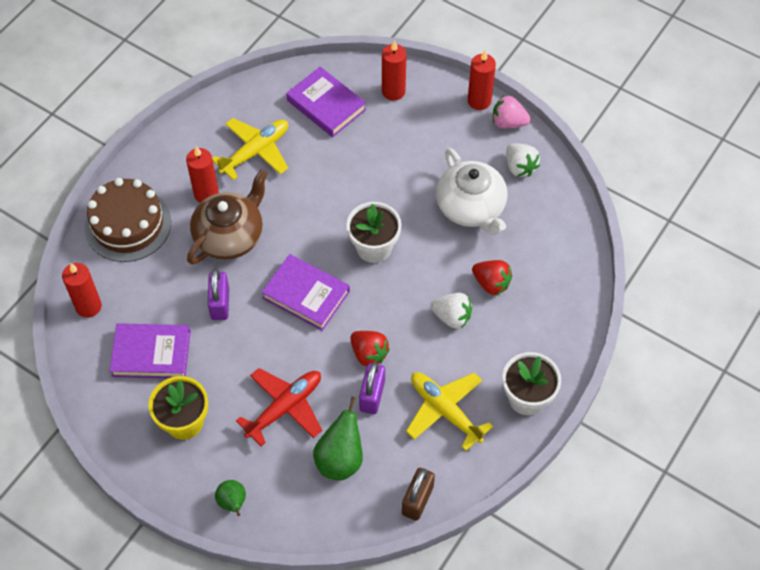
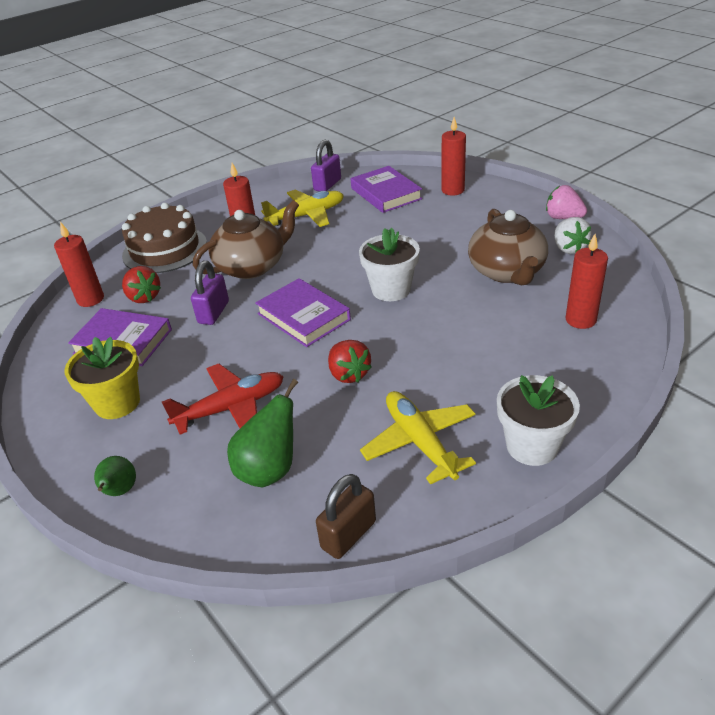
camera: 20 degrees right, 20 degrees down
(372, 395) = (336, 412): purple padlock -> purple padlock (327, 185)
(452, 317) = (457, 355): white strawberry -> none
(471, 207) = (507, 272): white teapot -> brown teapot
(479, 101) = (536, 202): red candle -> red candle (580, 320)
(491, 283) = (513, 333): red strawberry -> red strawberry (144, 297)

